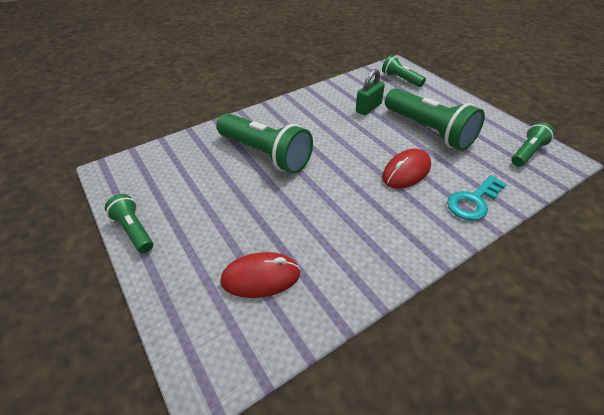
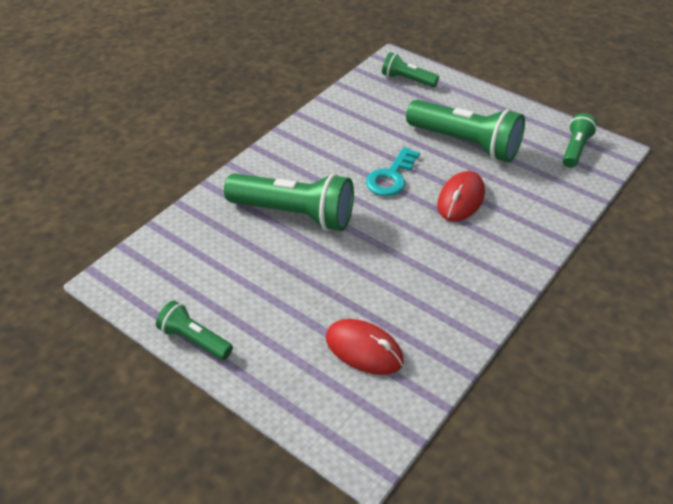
camera: 20 degrees left, 0 degrees up
(261, 277) = (364, 349): red mouse -> red mouse turned 60 degrees clockwise
(368, 108) = (386, 127): green padlock -> none
(473, 201) = (539, 217): turquoise key -> turquoise key (391, 177)

